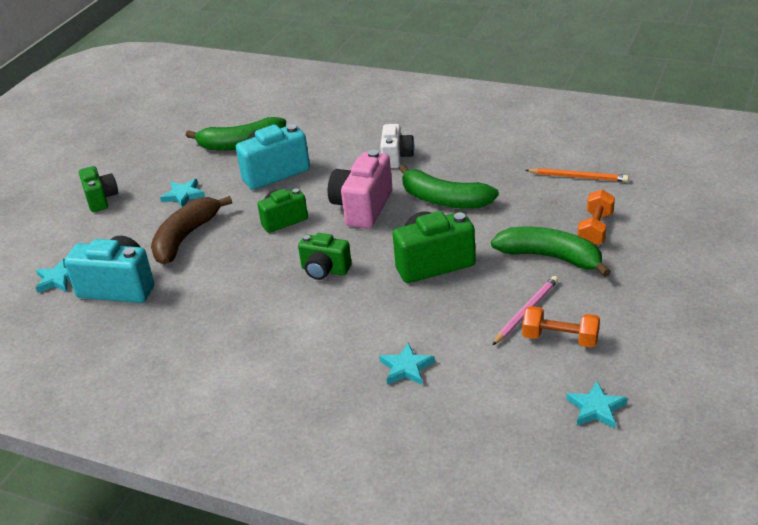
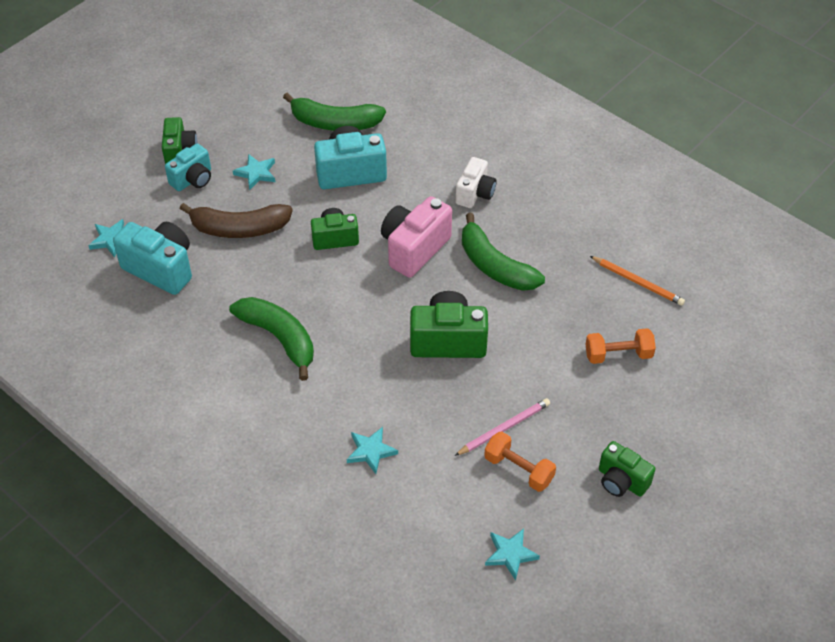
camera: 15 degrees right, 15 degrees up
(123, 215) = (193, 179): none -> turquoise camera
(185, 237) = (239, 228): brown banana -> brown banana turned 135 degrees counterclockwise
(324, 270) = (347, 314): green camera -> green camera (621, 481)
(551, 257) = (559, 373): green banana -> green banana (279, 338)
(595, 229) = (618, 355): orange dumbbell -> orange dumbbell turned 45 degrees clockwise

